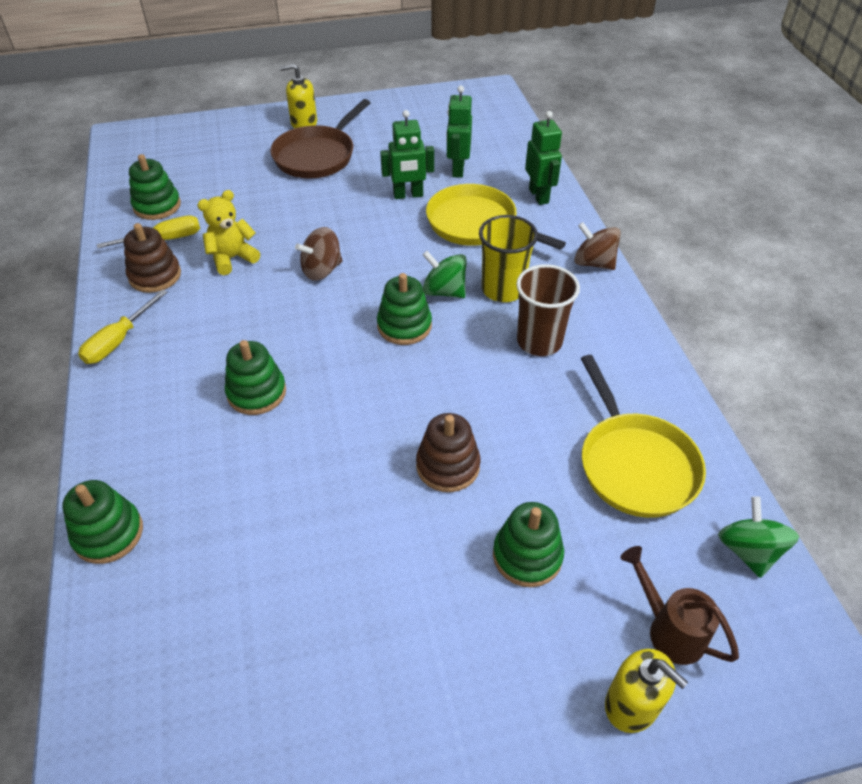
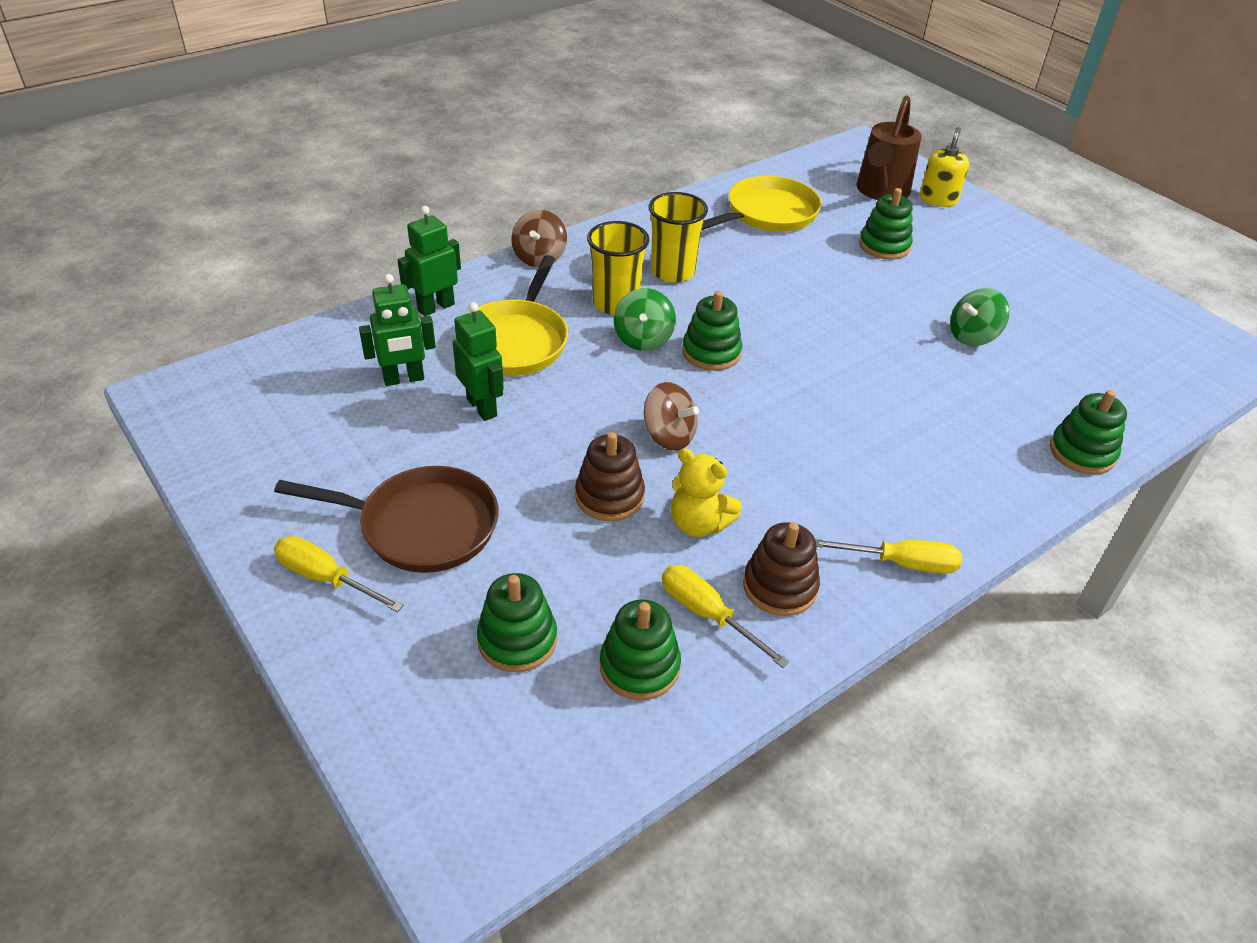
camera: 115 degrees left, 5 degrees down
(256, 392) = (871, 422): green stacking toy -> green stacking toy (517, 640)
(304, 123) = (325, 578): yellow soap dispenser -> yellow screwdriver
(448, 466) = (845, 292): brown stacking toy -> brown stacking toy (609, 496)
(539, 341) = (673, 272): brown cup -> yellow cup
(669, 629) = (880, 192): brown watering can -> brown watering can, size x1.55
(748, 551) = (799, 170): green spinning top -> green spinning top (972, 336)

